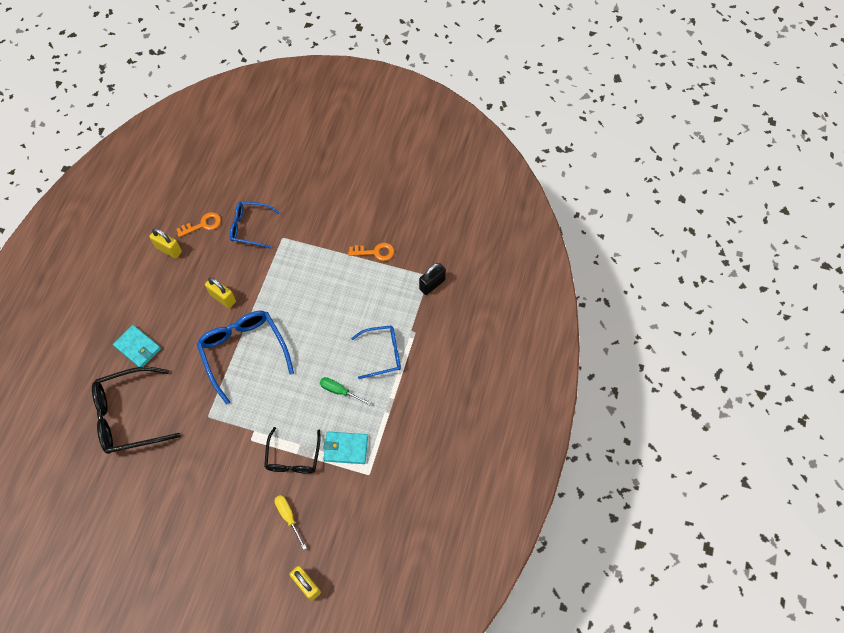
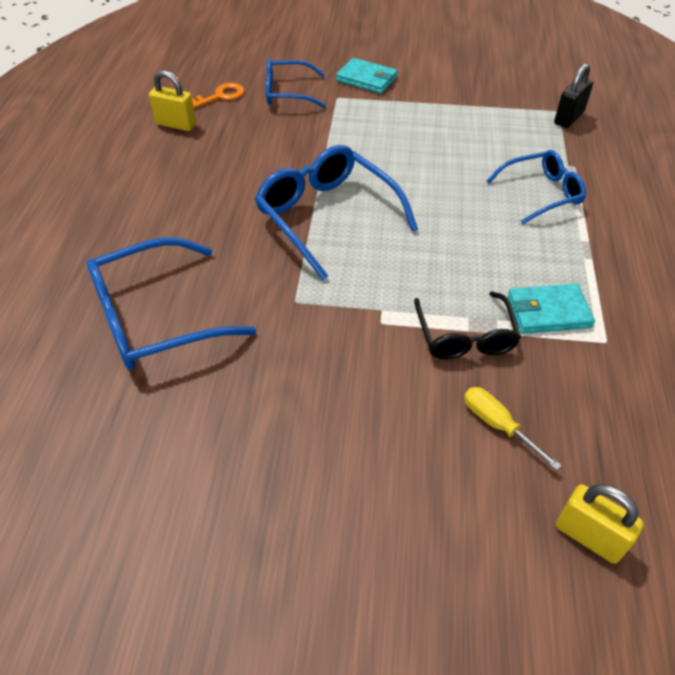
camera: 10 degrees left, 15 degrees down
(129, 415) = (155, 318): black glasses -> blue glasses
(138, 347) = (152, 231): turquoise wallet -> turquoise wallet (366, 79)
(223, 298) = (273, 163): yellow padlock -> none
(339, 391) = (499, 243): green screwdriver -> none
(375, 252) = (472, 97): orange key -> none

